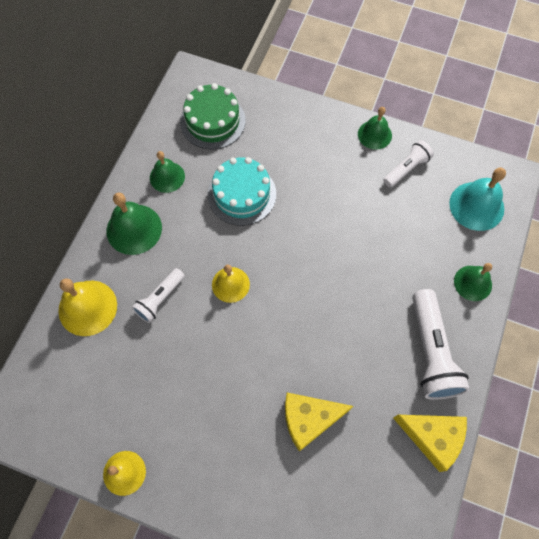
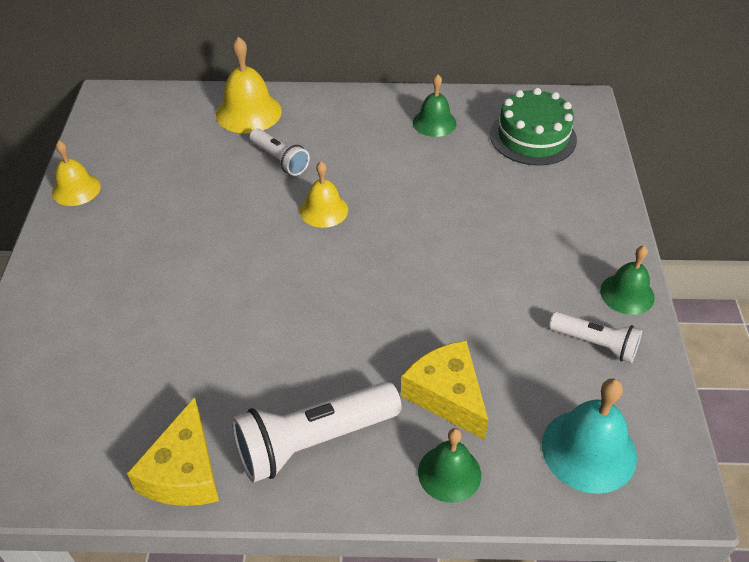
camera: 70 degrees right, 20 degrees down
(134, 229) = (355, 117): green bell -> none
(160, 299) = (280, 160): white flashlight -> white flashlight turned 150 degrees counterclockwise
(242, 194) = (448, 187): turquoise cake -> none
(309, 419) = (174, 327): yellow cheese -> yellow cheese (447, 395)

